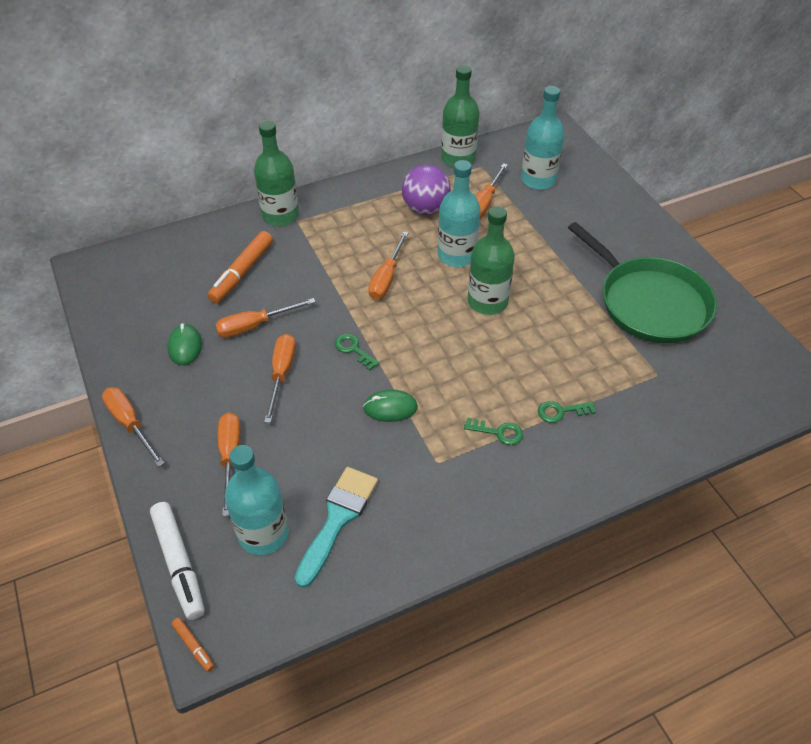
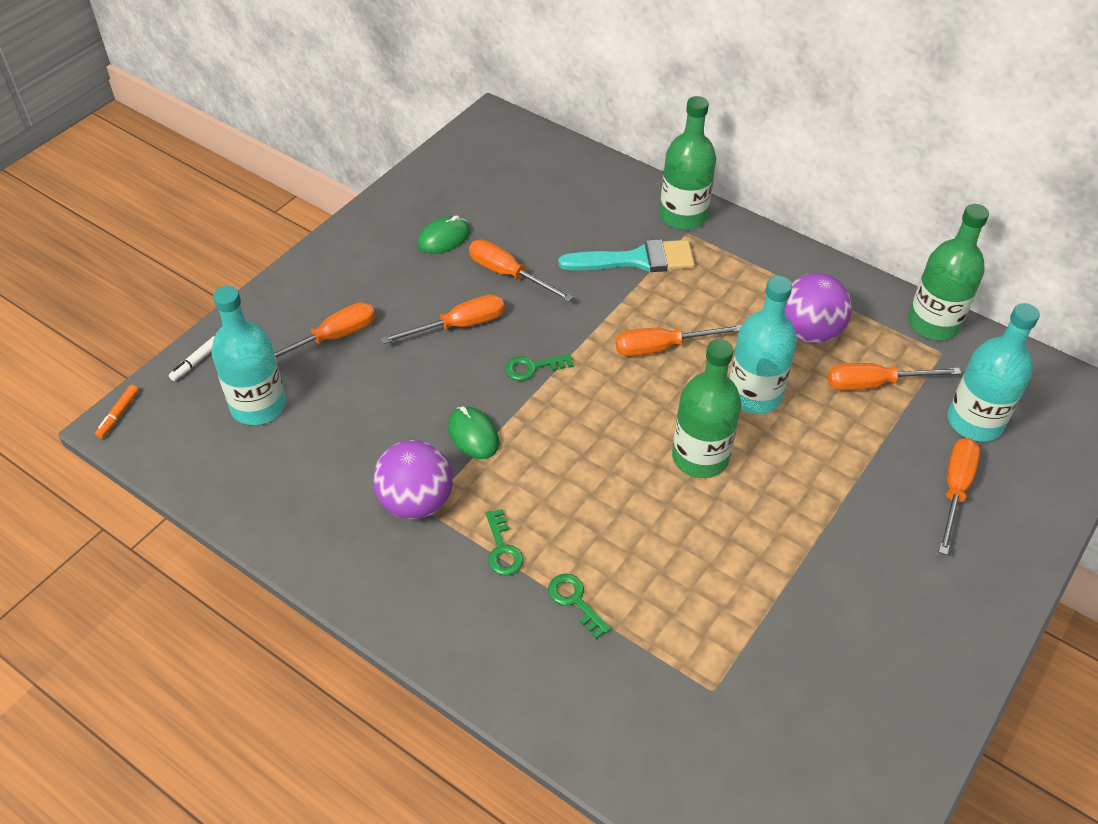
camera: 60 degrees right, 0 degrees up
(130, 424) = (327, 250): orange screwdriver -> orange screwdriver (955, 490)
(179, 563) = (196, 362): white marker -> white marker, size x0.47
(242, 272) = (574, 228): orange marker -> none
(338, 519) = (305, 455): turquoise brush -> turquoise brush (636, 260)
(353, 350) = (533, 367): green key -> green key turned 120 degrees counterclockwise
(428, 465) = (416, 502): none -> purple ball
(649, 302) = (842, 637): green pan -> none

